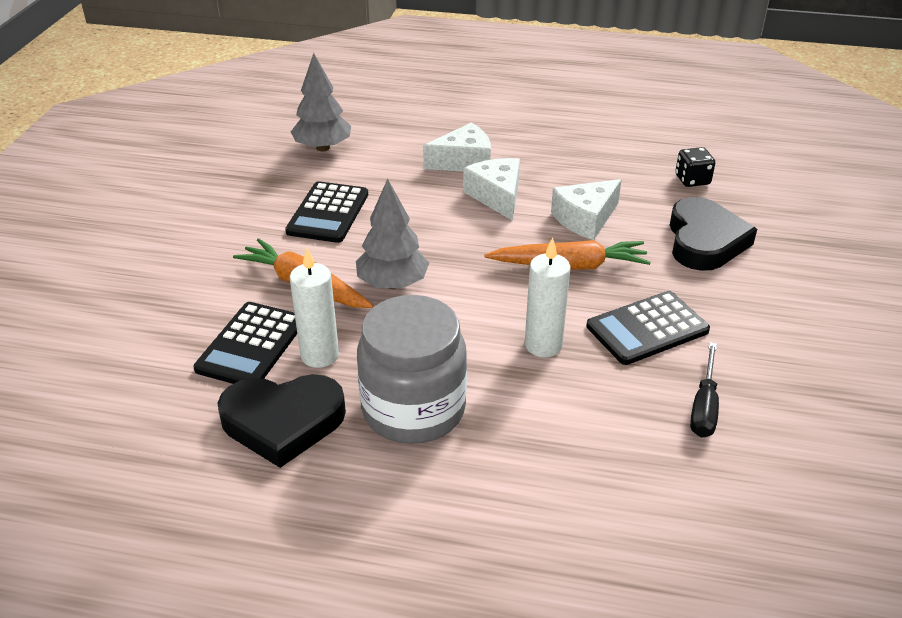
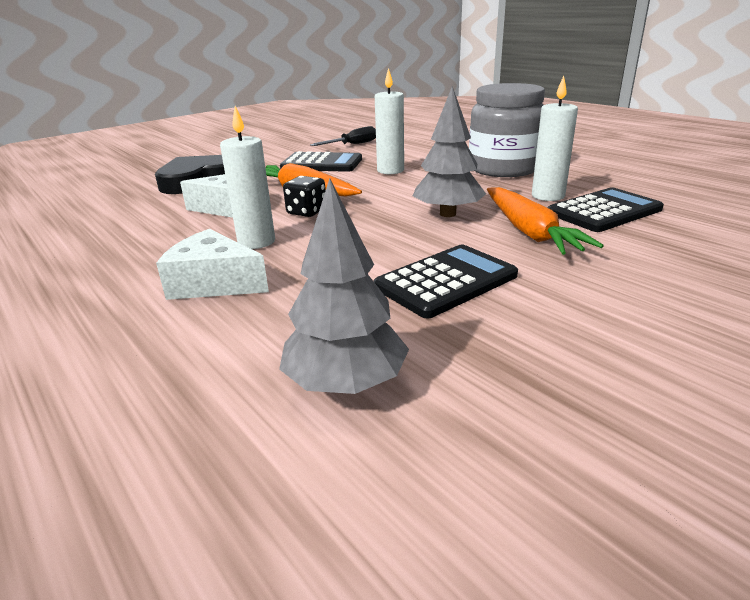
camera: 140 degrees left, 10 degrees down
(283, 422) = (595, 180): black heart -> none
(496, 196) = (256, 242): white cheese -> white candle
(692, 180) = (101, 206): black dice -> black dice (306, 212)

